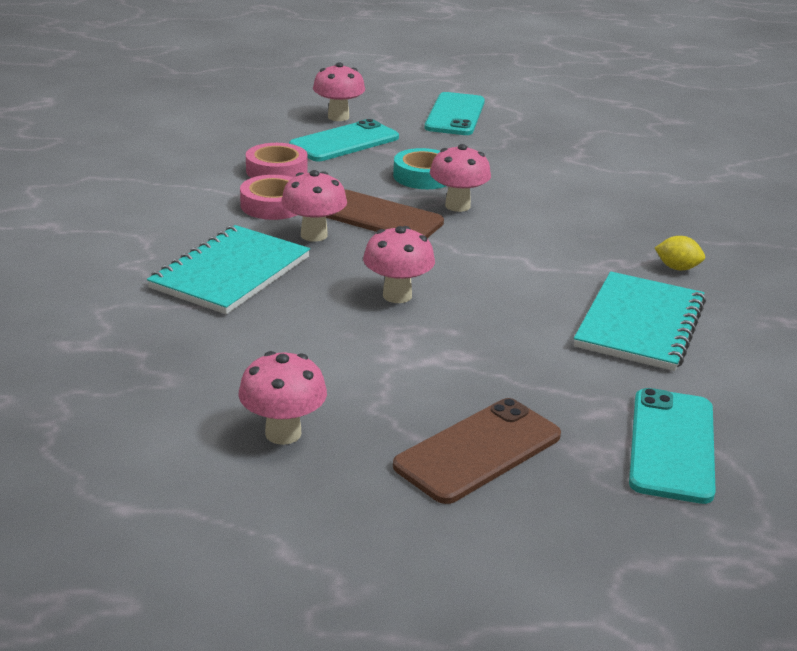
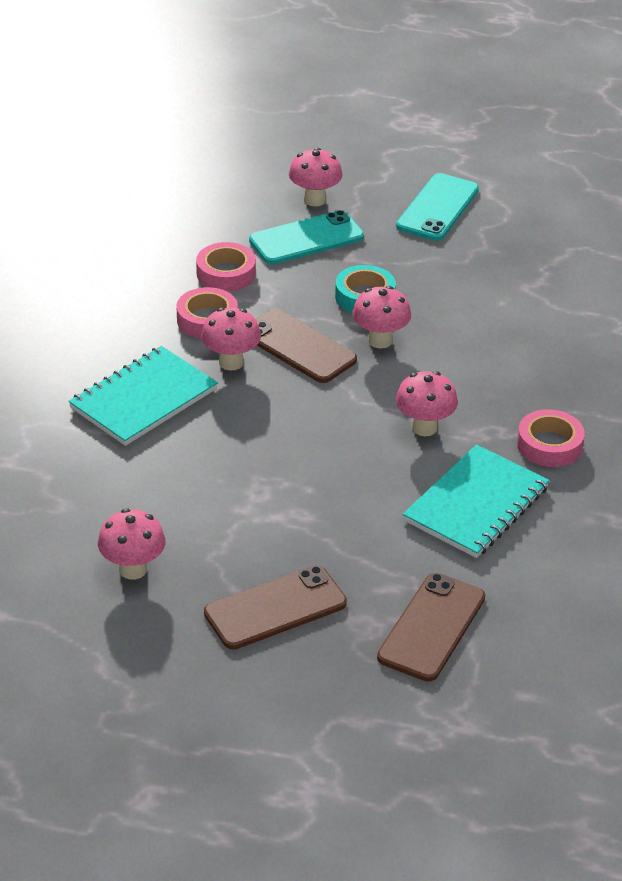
camera: 15 degrees right, 10 degrees up
(397, 295) = (277, 443): pink mushroom -> pink mushroom (424, 427)
(671, 445) = (431, 627): turquoise phone -> brown phone
(677, 268) = (549, 445): yellow lemon -> pink tape

